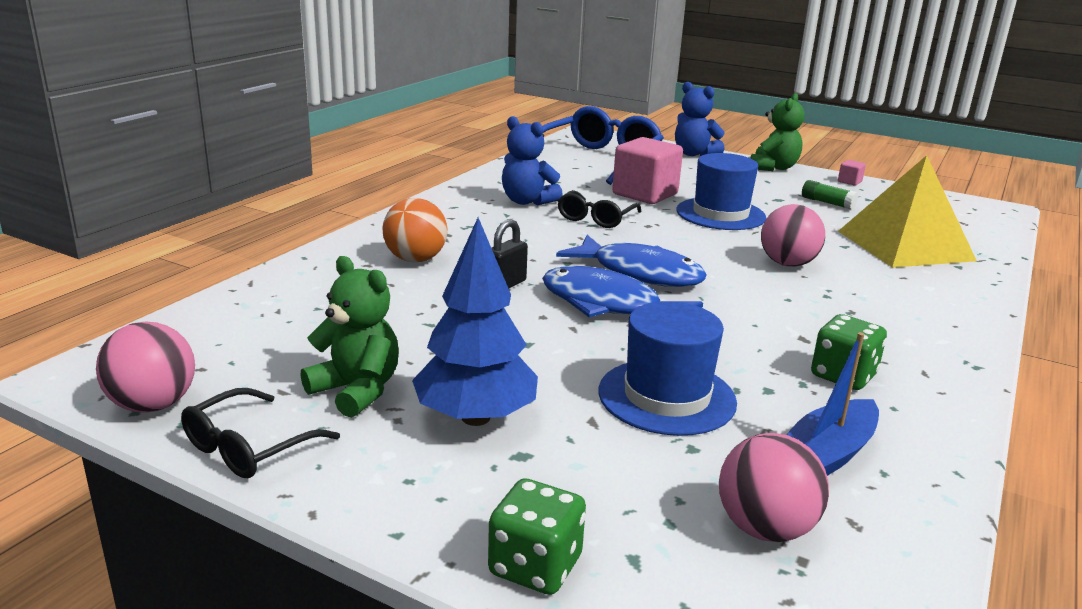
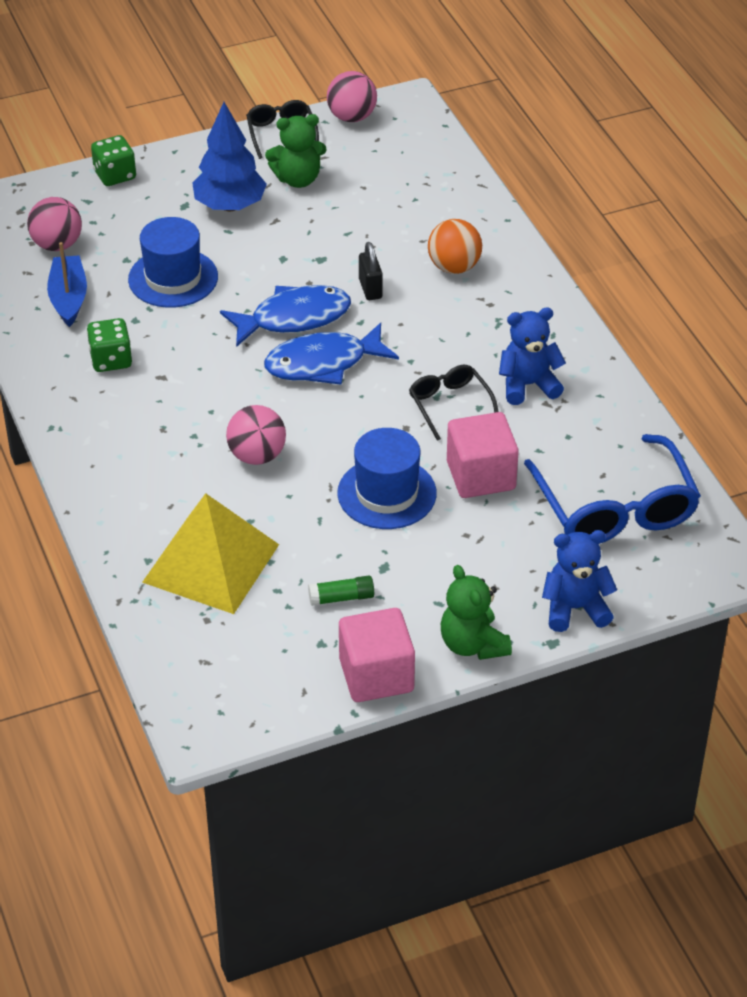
camera: 130 degrees right, 20 degrees up
(849, 182) = (376, 675): pink cube -> pink cube, size x2.41

